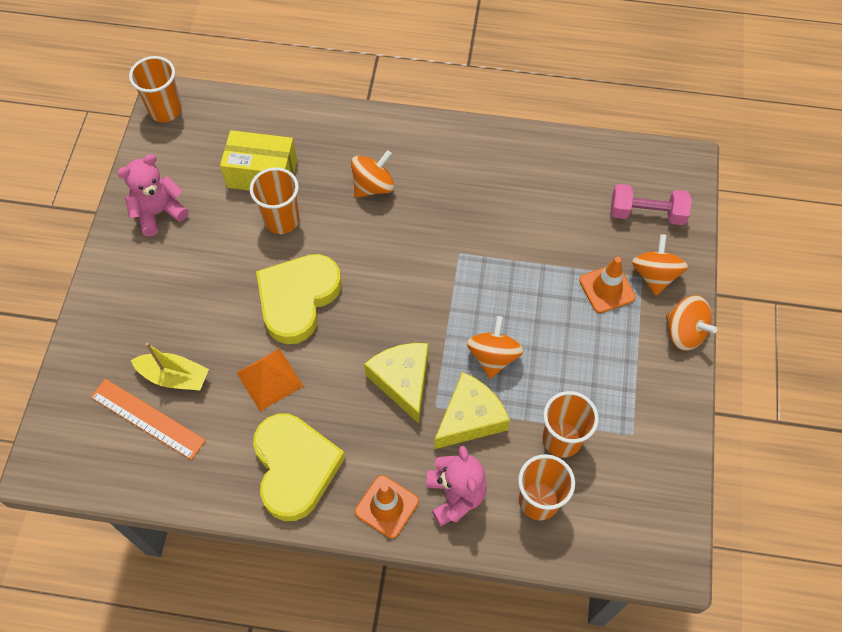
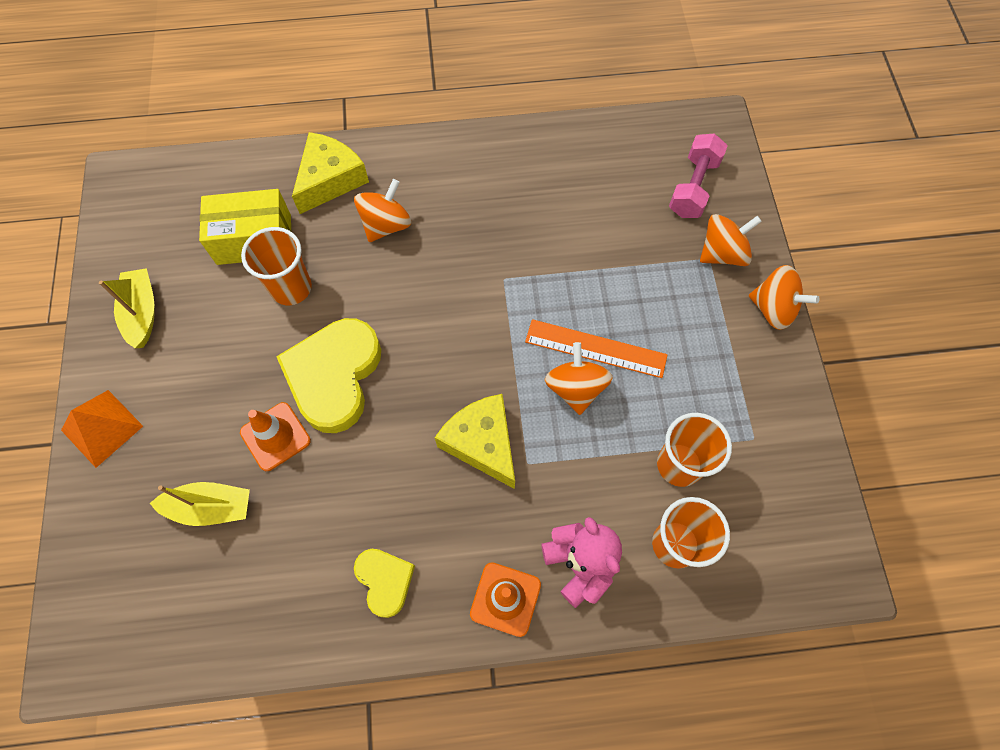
camera: 15 degrees left, 5 degrees up
(147, 418) = (190, 568): orange ruler -> orange ruler (595, 348)
(159, 212) = (142, 313): pink teddy bear -> yellow boat
(165, 110) = (120, 191): orange cup -> none
(269, 379) = (326, 481): orange pyramid -> orange pyramid (102, 428)
(295, 467) = (385, 581): yellow heart -> yellow heart, size x0.53
(469, 418) = (570, 467): yellow cheese -> yellow cheese (330, 180)
(607, 289) = (676, 280): orange traffic cone -> orange traffic cone (275, 436)
(646, 213) = (693, 187): pink dumbbell -> pink dumbbell turned 60 degrees counterclockwise
(654, 275) = (722, 253): orange spinning top -> orange spinning top turned 75 degrees clockwise

